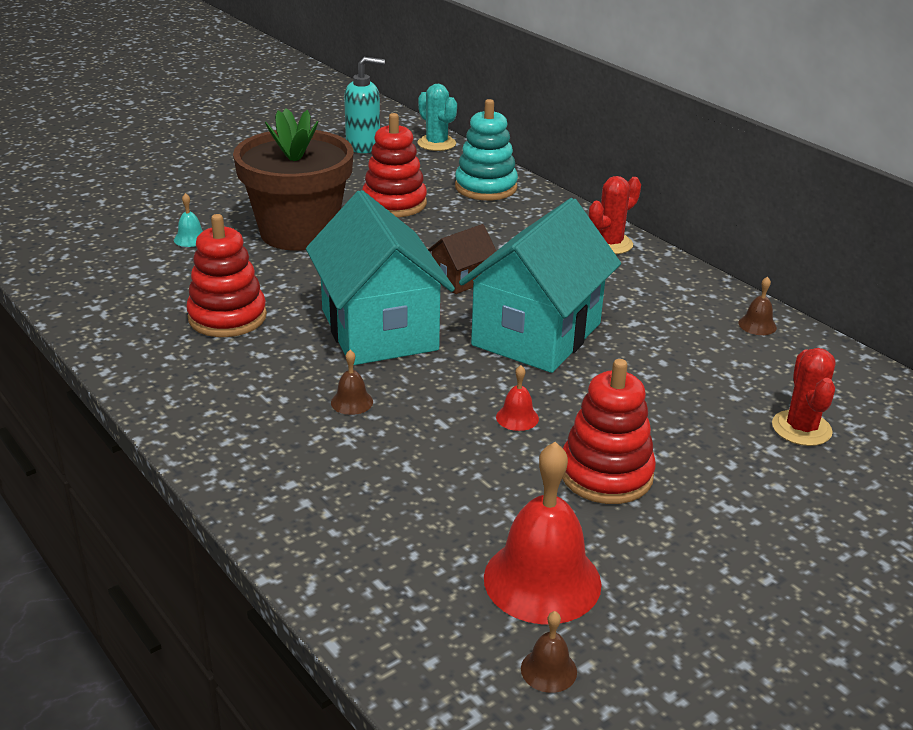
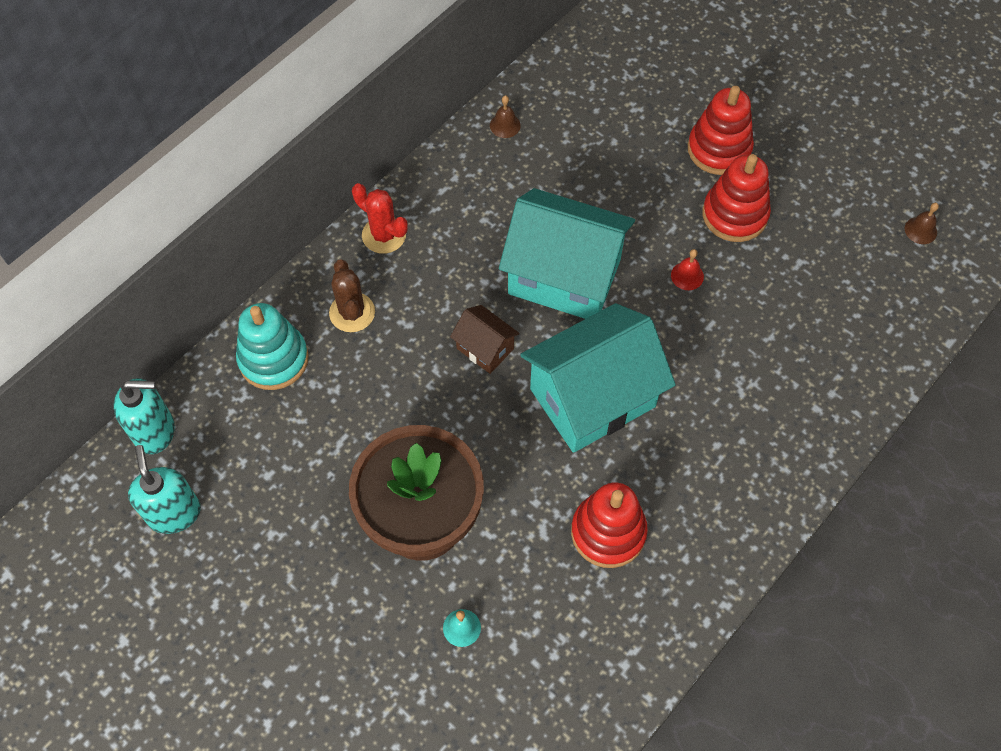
camera: 100 degrees left, 30 degrees up
(352, 402) = (705, 393): brown bell -> none
(394, 203) = (332, 442): red stacking toy -> red stacking toy (719, 149)
(436, 143) = (155, 431): turquoise cactus -> turquoise soap dispenser
(523, 222) = (352, 312): none -> brown cactus
(542, 580) = (851, 241): red bell -> none
(801, 428) = (641, 104): red cactus -> none

